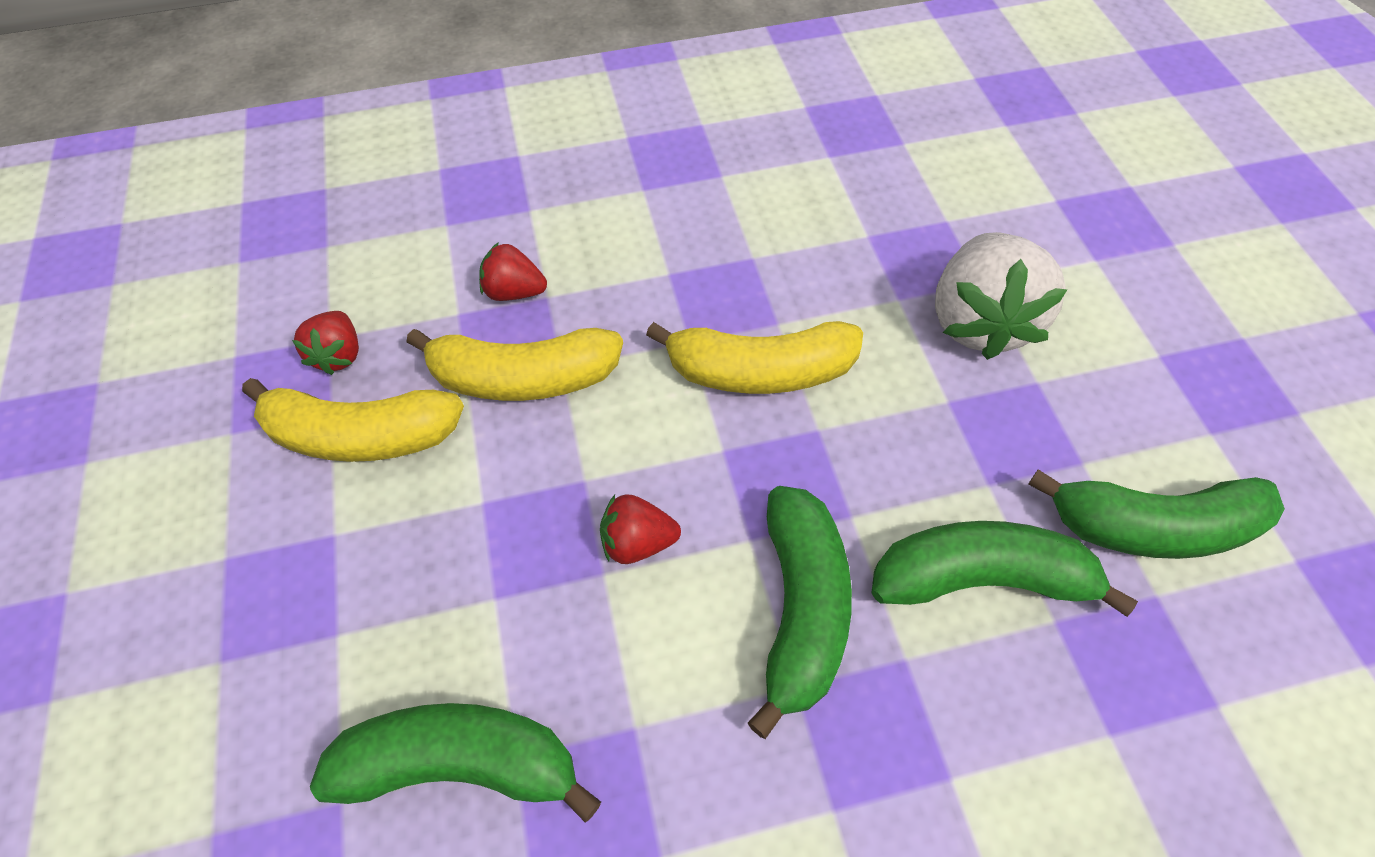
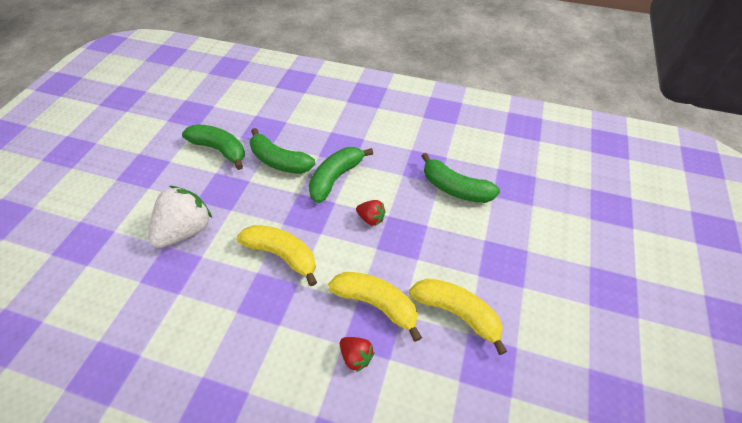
camera: 150 degrees left, 5 degrees down
(339, 355) = (456, 365): red strawberry -> none

